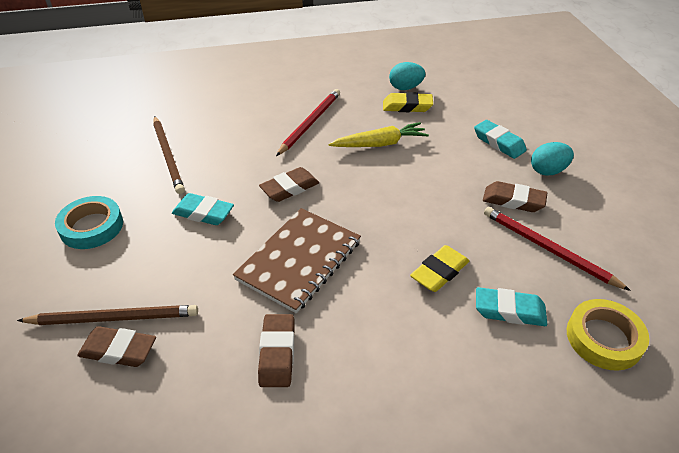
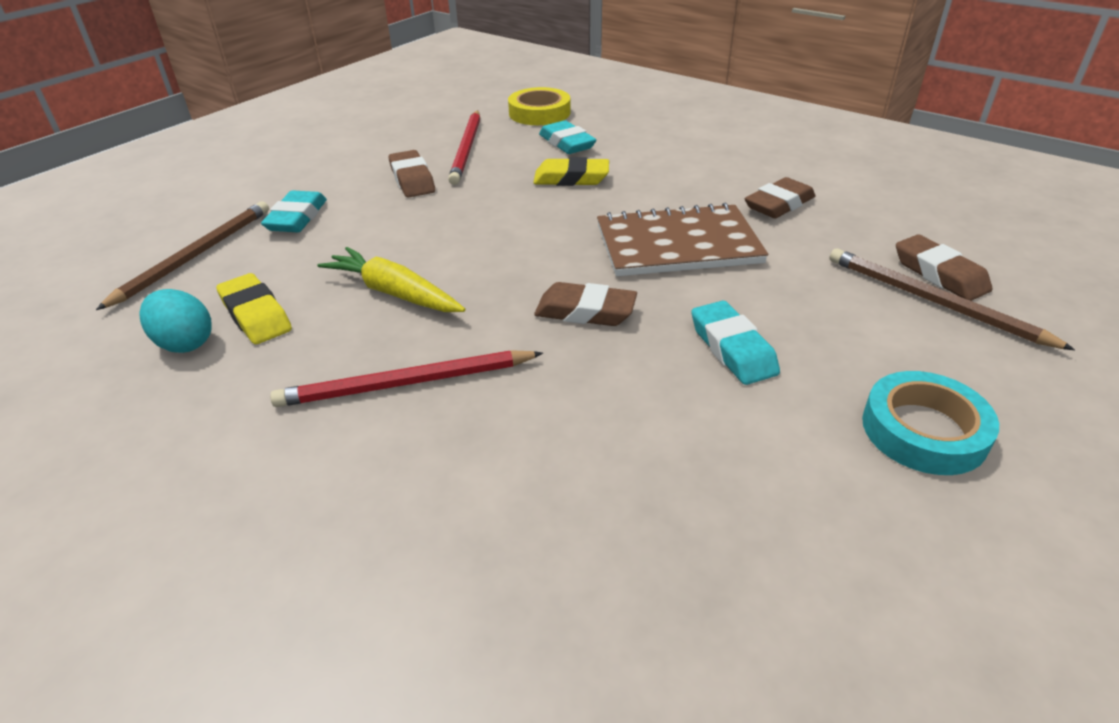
camera: 130 degrees left, 5 degrees down
(168, 156) = (699, 487): brown pencil -> brown pencil (195, 256)
(548, 171) = (331, 179): turquoise egg -> none

